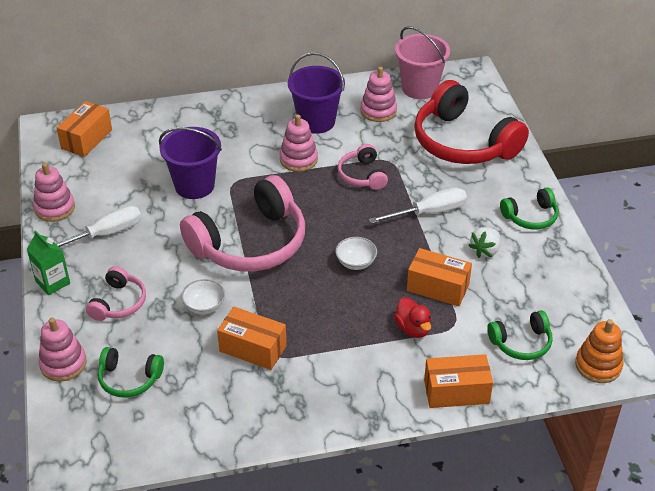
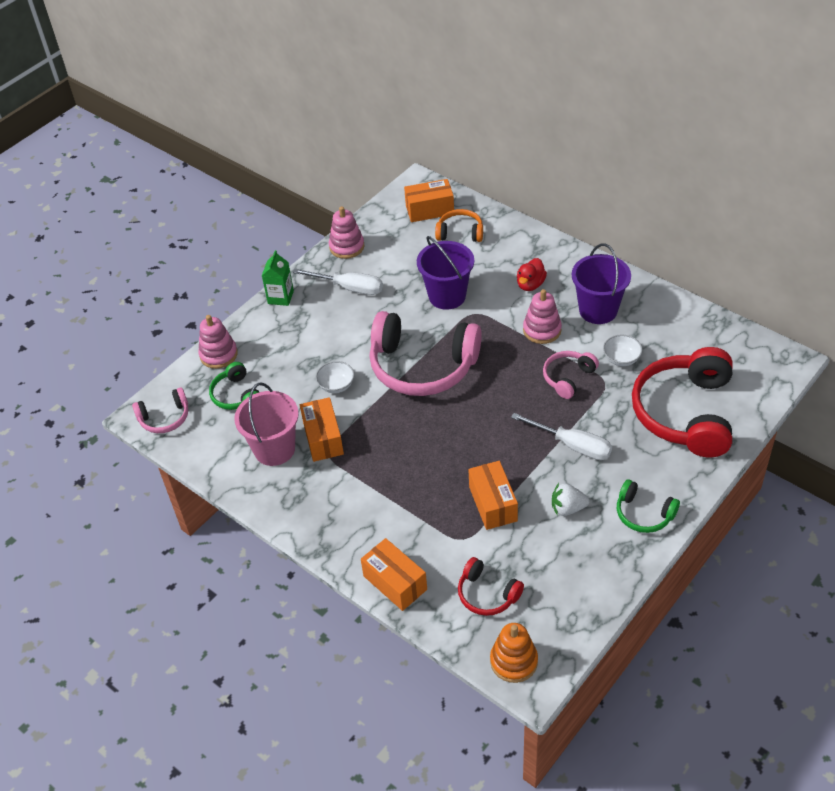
camera: 55 degrees right, 5 degrees up
(119, 303) = (295, 341): pink headphones -> pink headphones (165, 418)
(137, 138) = (460, 232): none -> orange headphones
(356, 262) = (467, 437): white bowl -> white bowl (621, 359)
(378, 111) = (658, 336): pink stacking toy -> none
(413, 329) = (433, 516): red duck -> red duck (530, 284)
(419, 88) = (721, 342): pink bucket -> pink bucket (274, 449)
(521, 343) = (487, 594): green headphones -> red headphones

